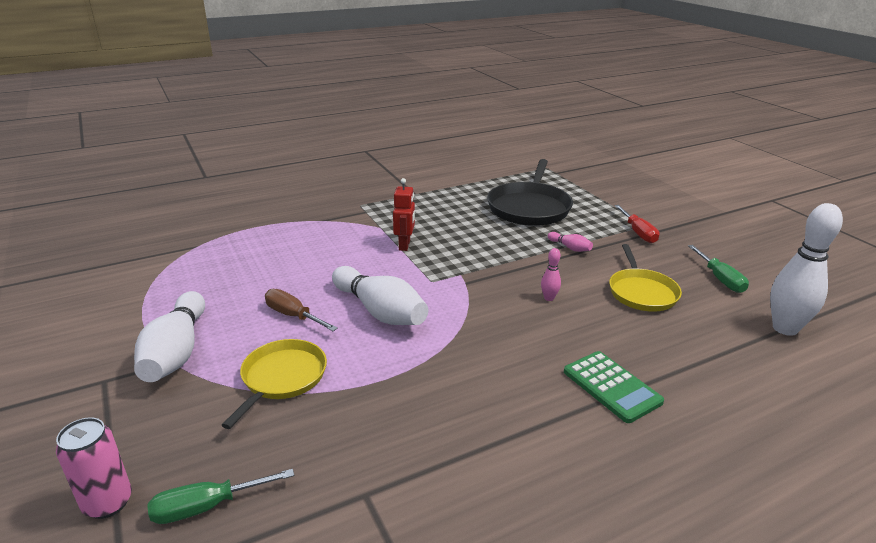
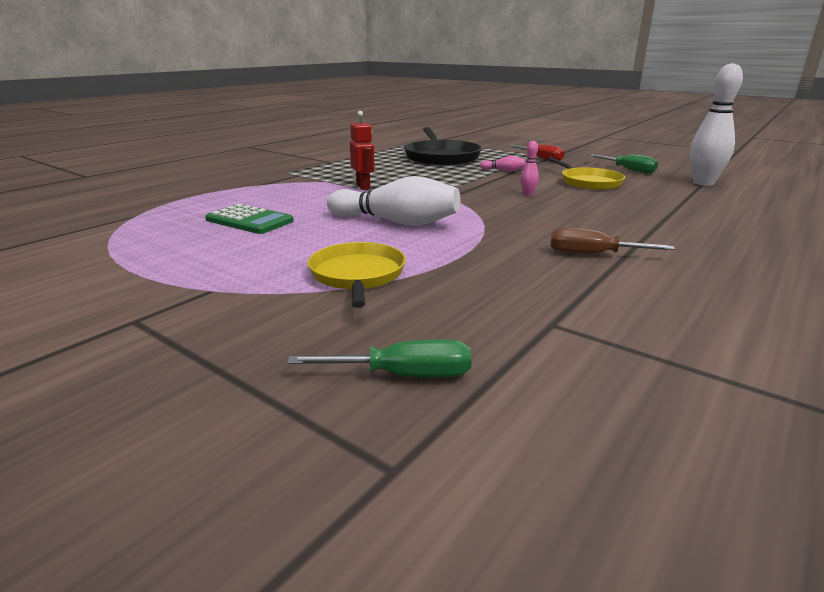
camera: 25 degrees left, 5 degrees down
(108, 503) = (271, 408): pink can -> none
(176, 352) = (207, 282): white bowling pin -> none
(207, 506) = (403, 375): green screwdriver -> green screwdriver turned 135 degrees counterclockwise
(293, 316) = (312, 238): brown screwdriver -> brown screwdriver (593, 254)
(611, 387) = (644, 226): green calculator -> green calculator (249, 220)

